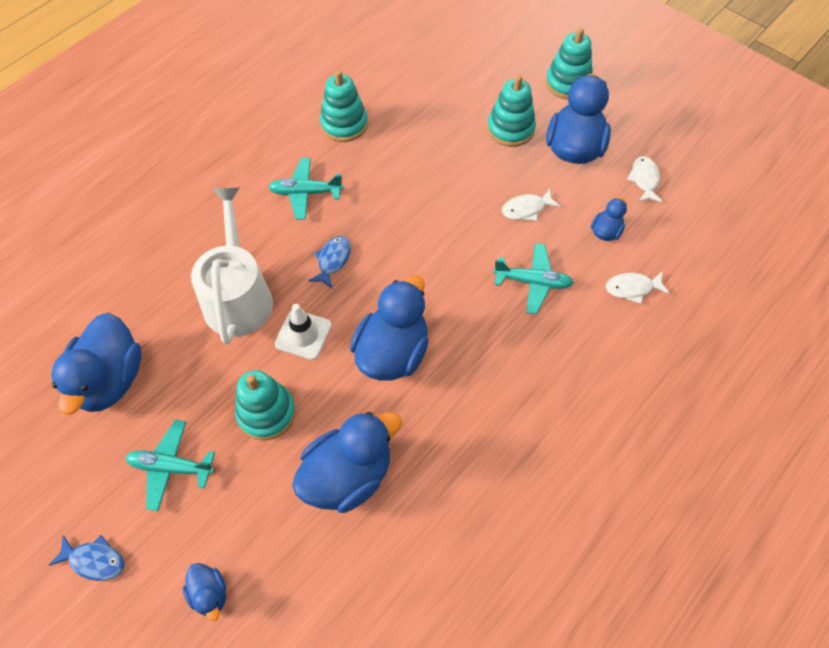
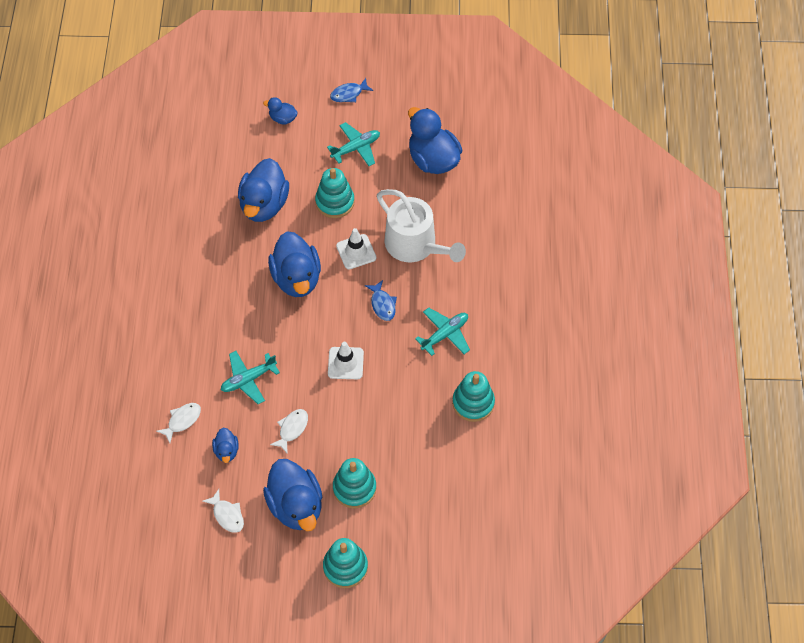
camera: 140 degrees right, 0 degrees up
(423, 231) = (345, 363): none -> white traffic cone

